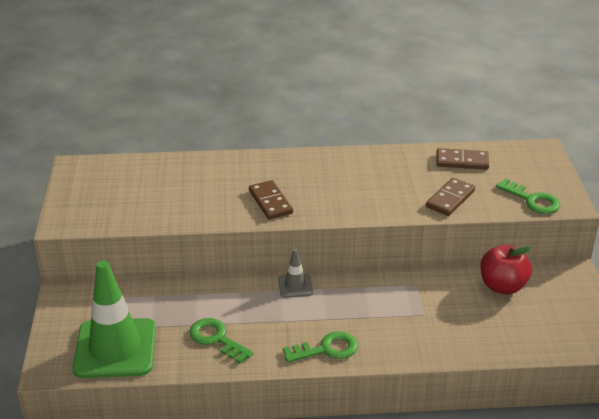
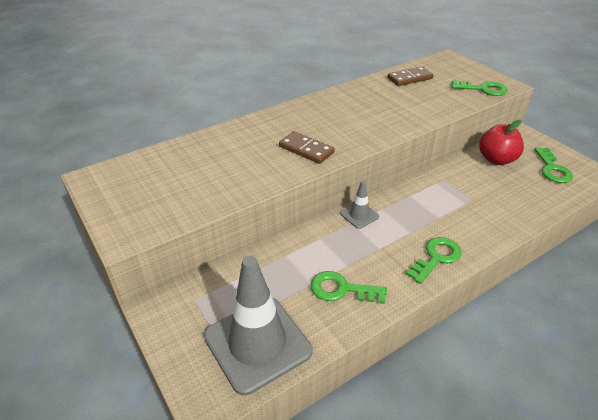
camera: 30 degrees left, 5 degrees up
(115, 348) = (257, 343): green traffic cone -> grey traffic cone
(450, 199) = (433, 105): brown domino -> none
(556, 319) = (552, 169): none -> green key

